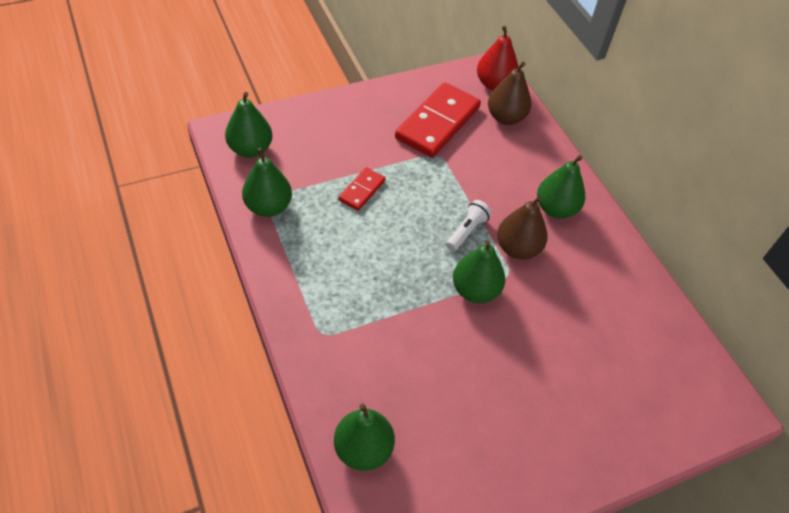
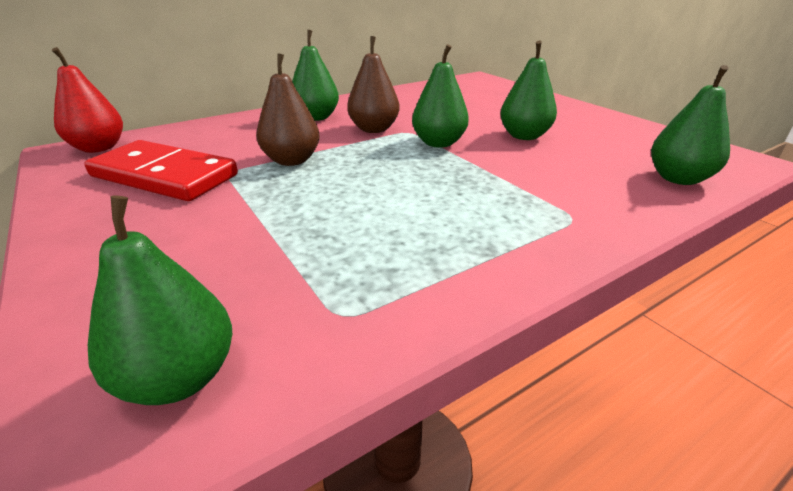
camera: 95 degrees left, 20 degrees down
(268, 207) = (363, 310): green pear -> green pear (524, 136)
(362, 190) = (304, 218): red domino -> none
(467, 231) = (359, 150): white flashlight -> none
(505, 117) = (169, 140): brown pear -> brown pear (292, 160)

